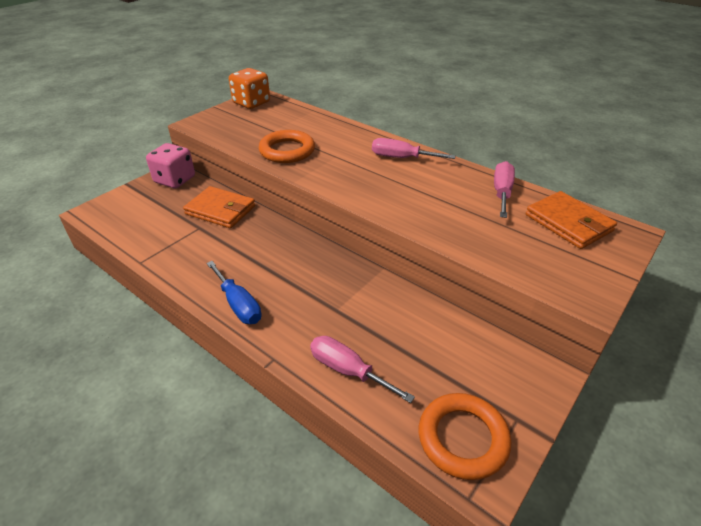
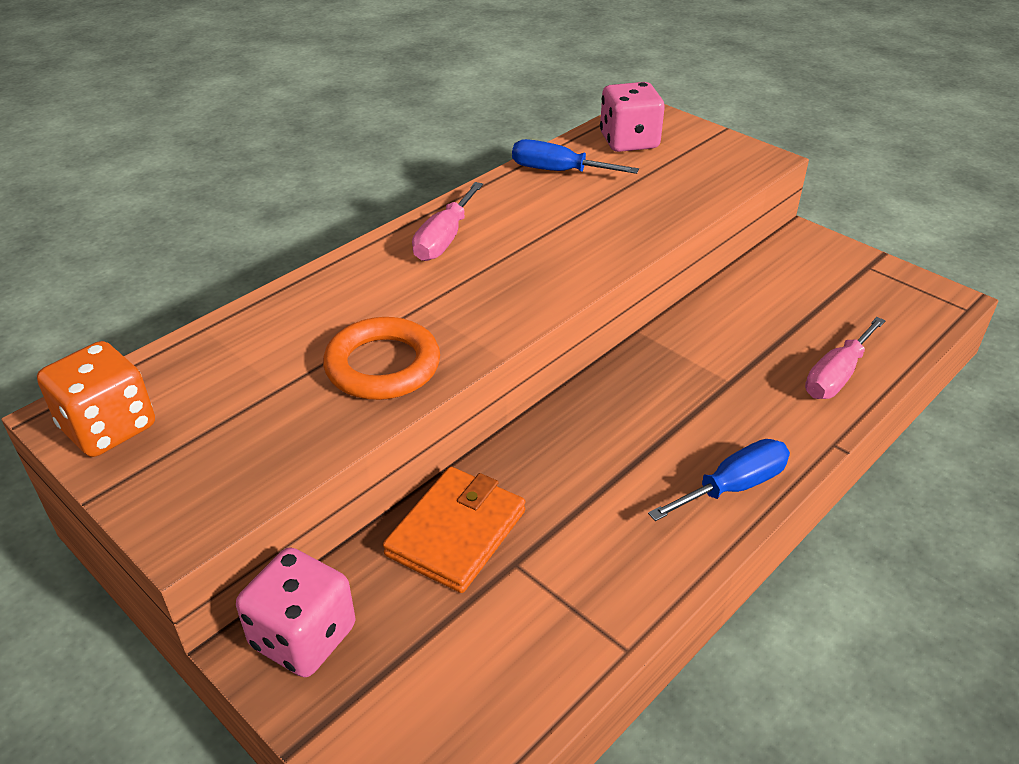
camera: 85 degrees left, 0 degrees up
(462, 438) = (903, 303): orange ring -> none
(501, 192) = (558, 171): pink screwdriver -> blue screwdriver
(568, 223) = (629, 141): orange wallet -> pink dice

